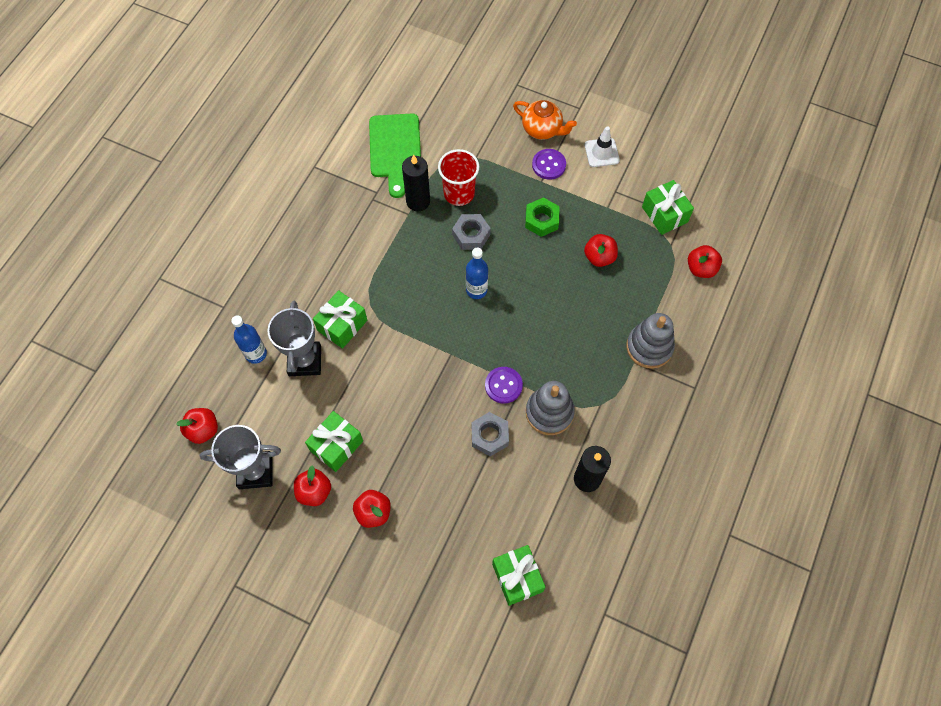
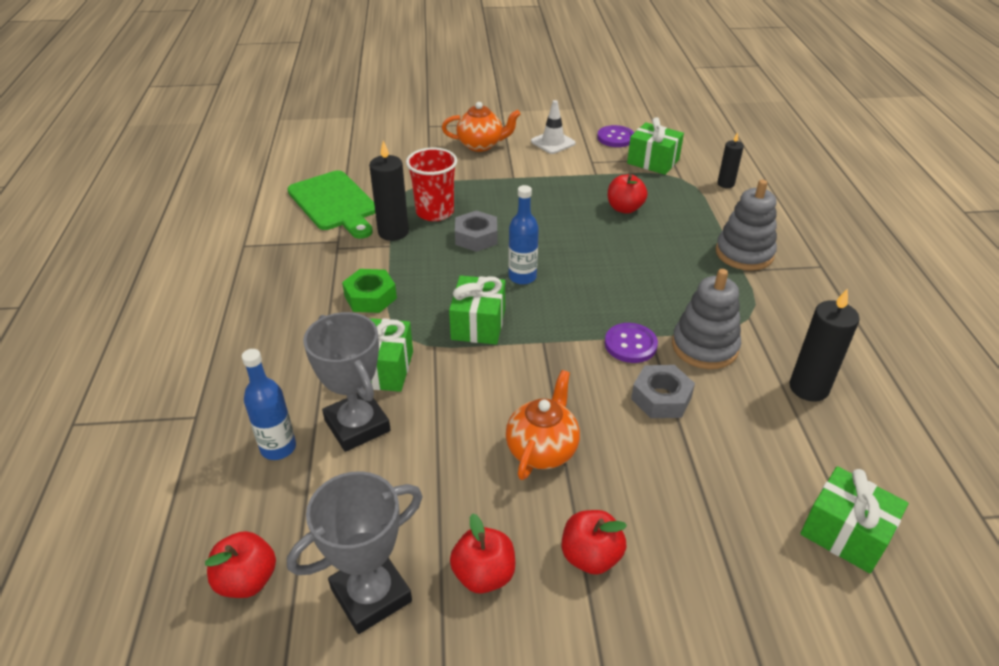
camera: 30 degrees left, 25 degrees down
(336, 445) = (473, 501): green gift -> green gift (478, 324)
(394, 433) = (542, 450): none -> orange teapot
(541, 220) = (540, 202): green nut -> green nut (370, 297)
(548, 165) = (510, 165): purple button -> purple button (615, 138)
(701, 268) = (725, 184): red apple -> black candle

